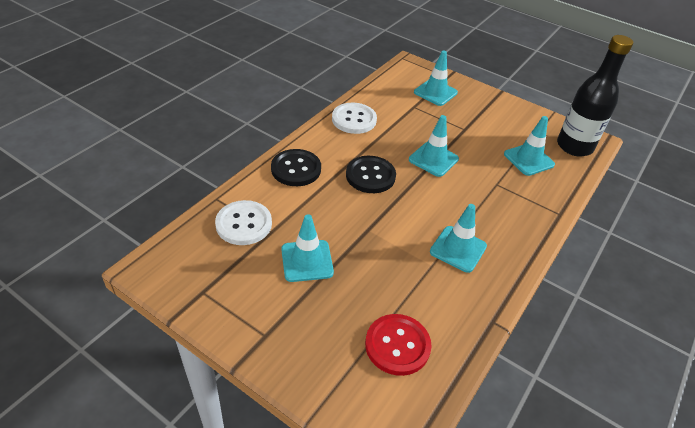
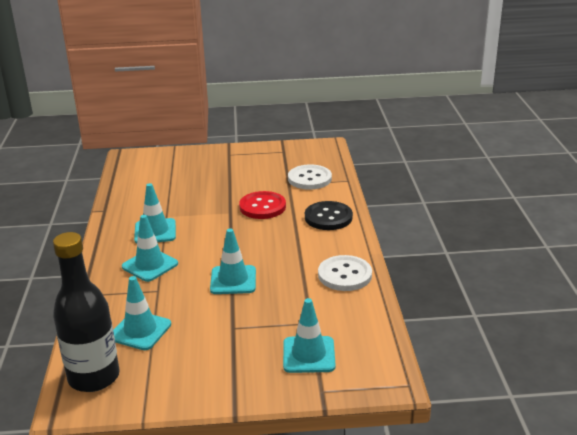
camera: 145 degrees right, 15 degrees down
(307, 261) = (247, 183): turquoise traffic cone -> turquoise traffic cone (150, 265)
(370, 176) = (269, 241): black button -> none
(397, 345) = (155, 179): red button -> red button (262, 207)

